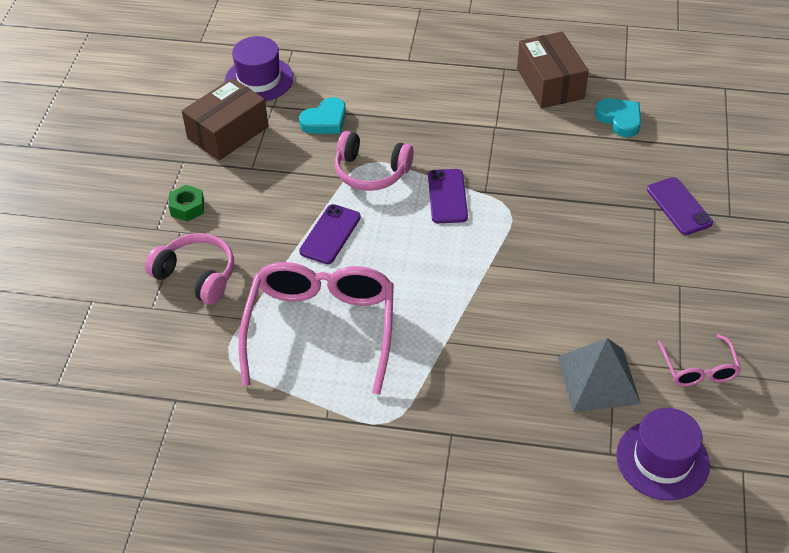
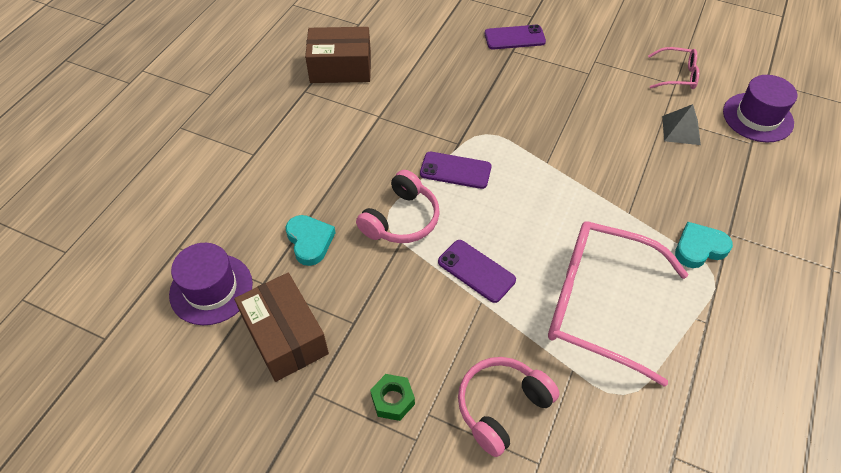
camera: 75 degrees left, 5 degrees up
(598, 379) = (681, 130): grey pyramid -> grey pyramid, size x0.65
(619, 119) = (405, 40): turquoise heart -> turquoise heart (699, 248)

